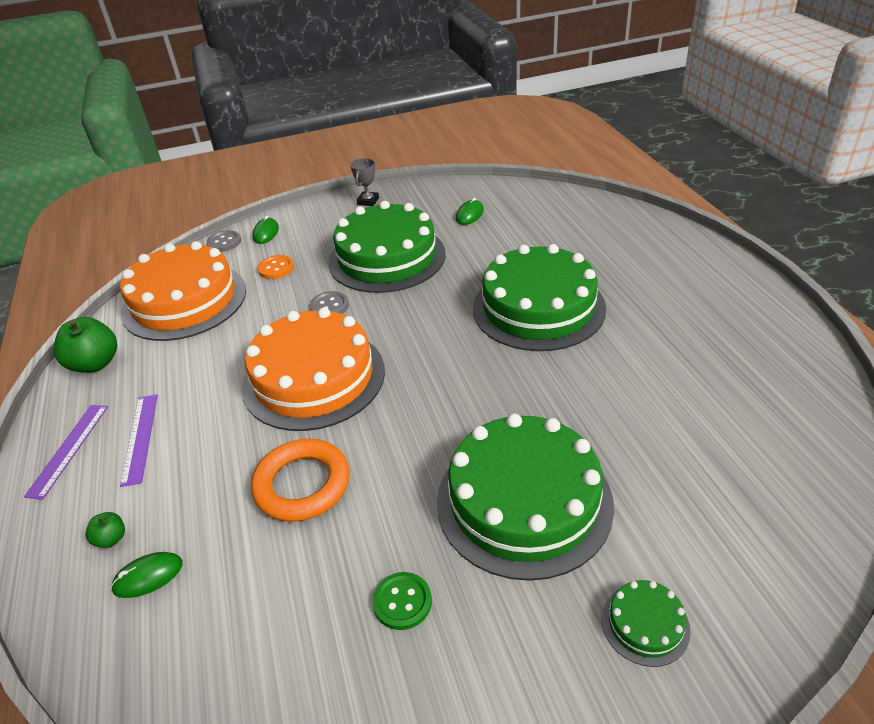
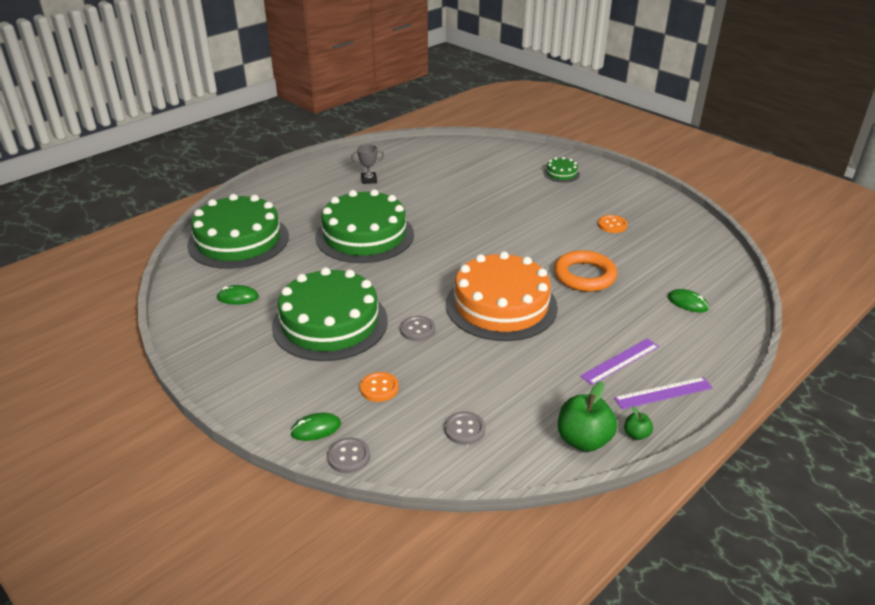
camera: 120 degrees left, 5 degrees down
(111, 539) = (688, 329): green apple -> green apple (636, 434)
(184, 301) = (464, 429): orange cake -> grey button
(368, 201) = (223, 373): grey trophy -> grey trophy (369, 180)
(402, 602) = (612, 225): green button -> orange button
(524, 501) = (529, 208): green cake -> green cake (238, 240)

